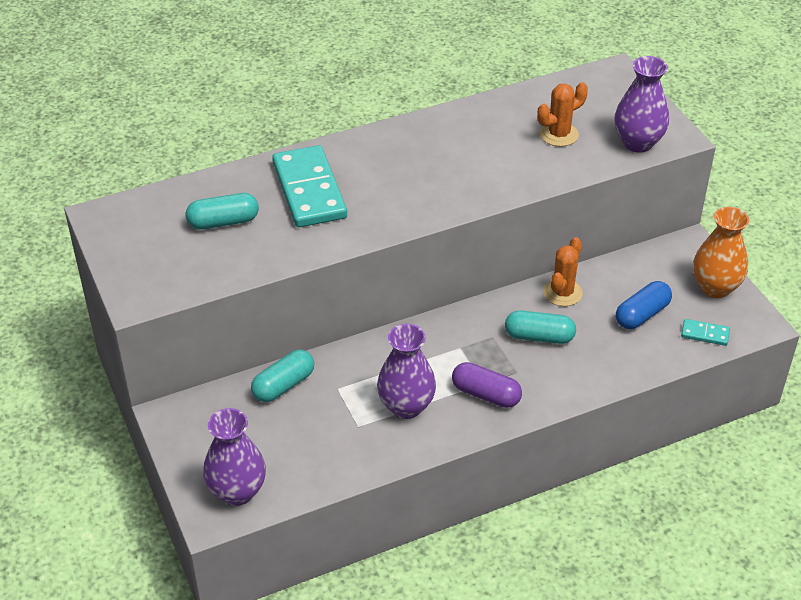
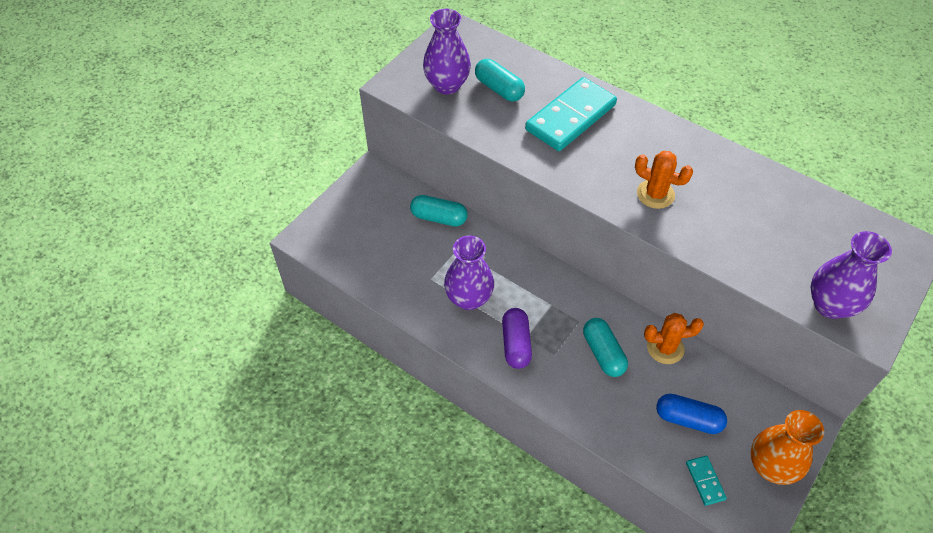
camera: 60 degrees right, 10 degrees up
(237, 491) = (331, 240): purple vase -> purple vase (447, 85)
(559, 134) = (783, 241): orange cactus -> orange cactus (655, 194)

